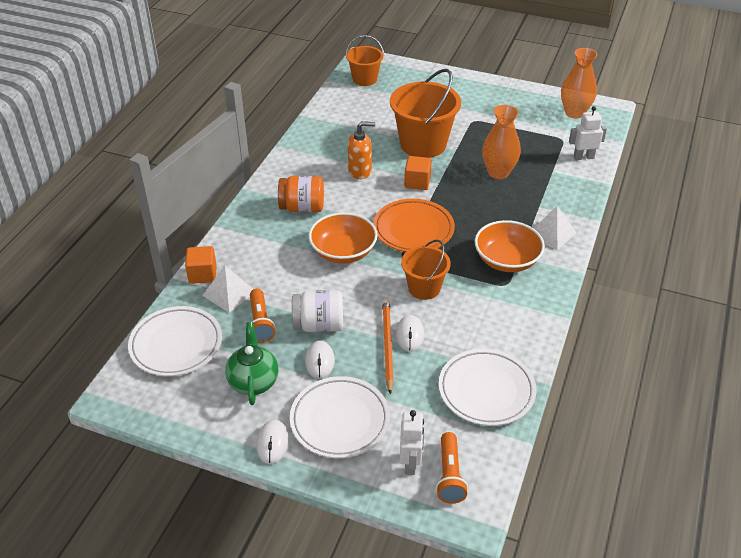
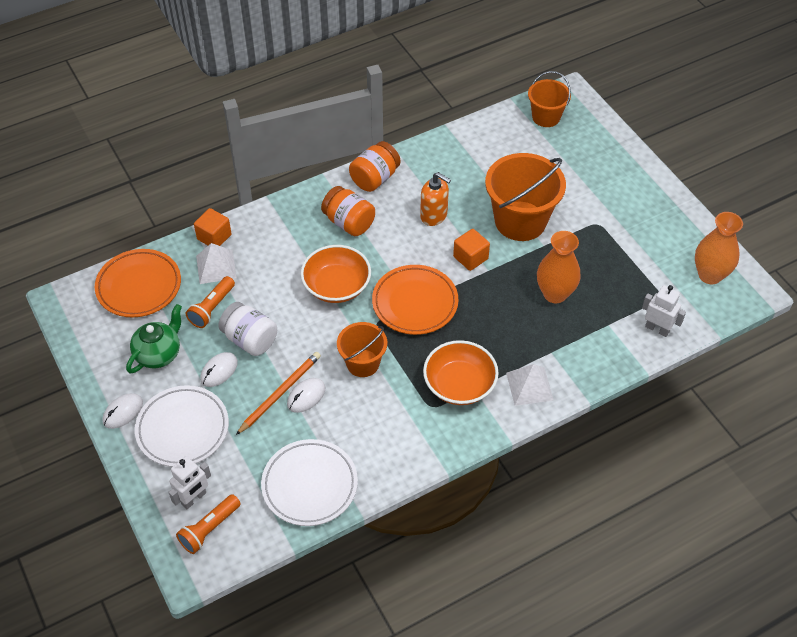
camera: 40 degrees right, 10 degrees up
(176, 345) = (139, 286): white plate -> orange plate
(287, 171) = (375, 178): none -> orange jar

